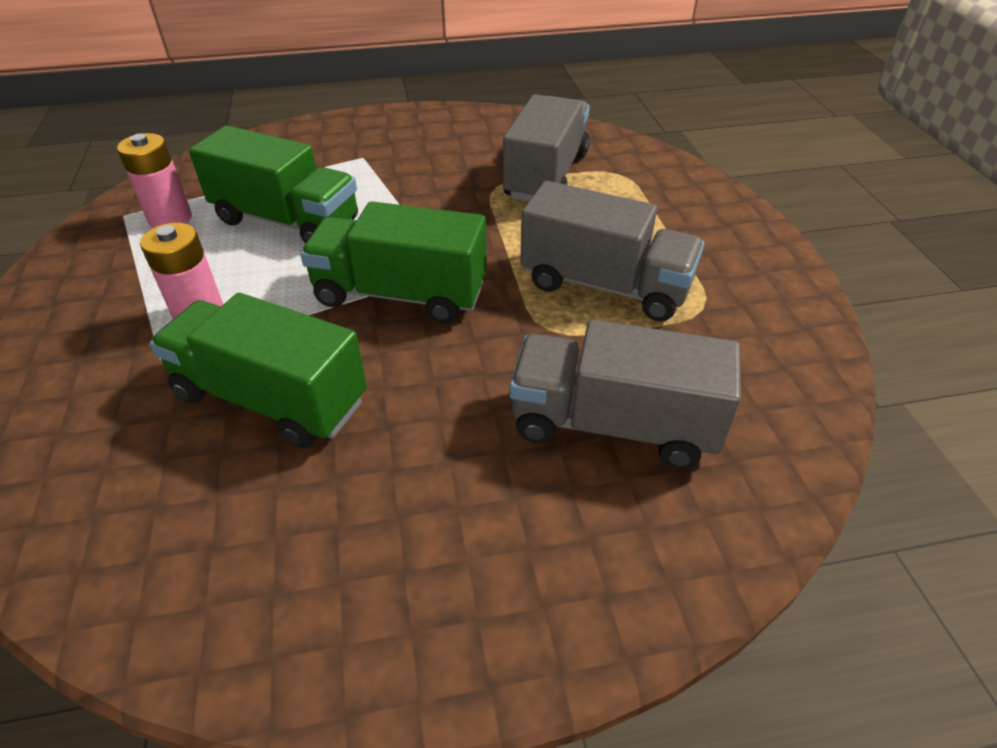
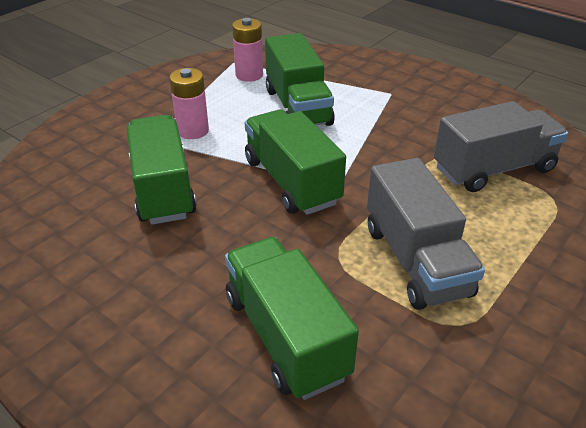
camera: 50 degrees right, 5 degrees down
(613, 424) = (286, 336): grey truck -> green truck

